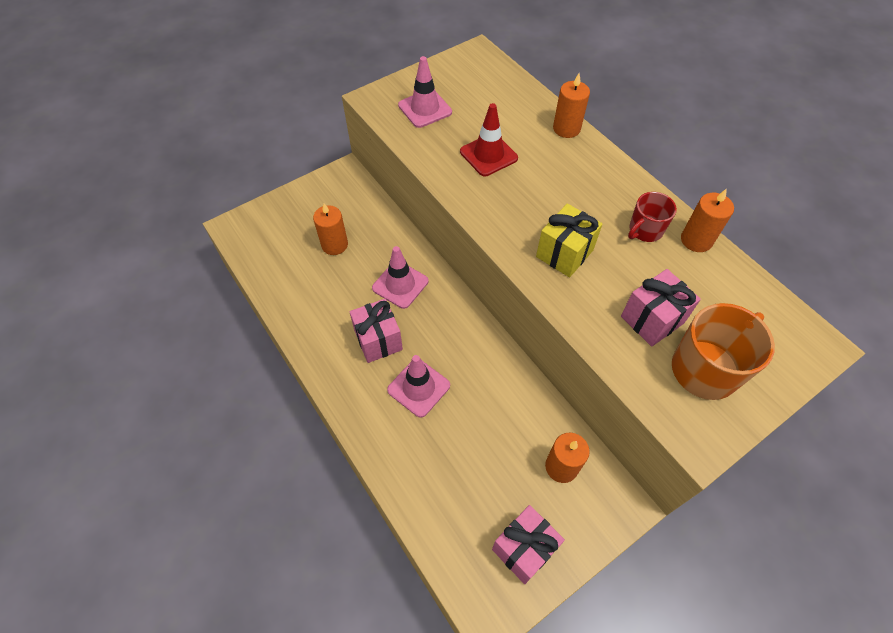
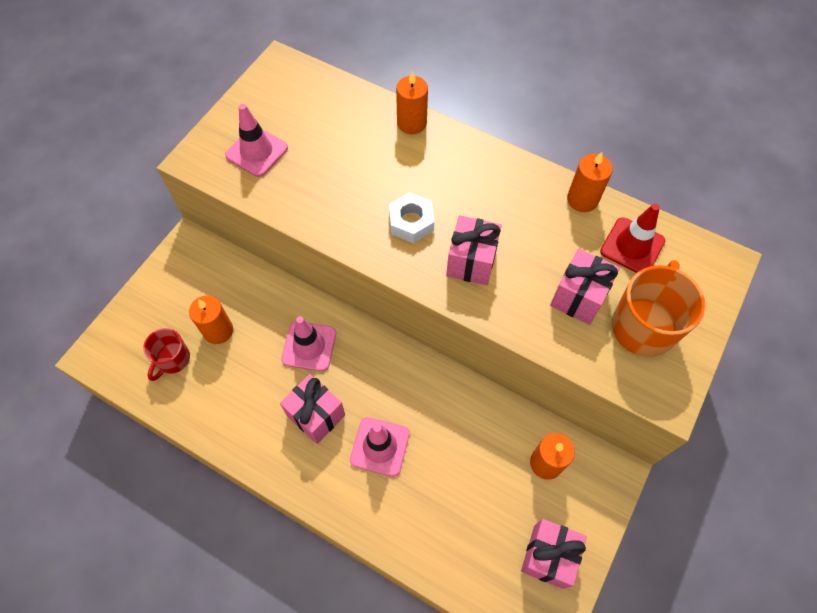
camera: 25 degrees left, 5 degrees up
(488, 155) = (348, 181): red traffic cone -> red traffic cone (632, 246)
(526, 203) = (411, 222): none -> white nut
(564, 253) = (471, 261): yellow gift -> pink gift
(645, 230) = (533, 207): red mug -> red mug (173, 360)

